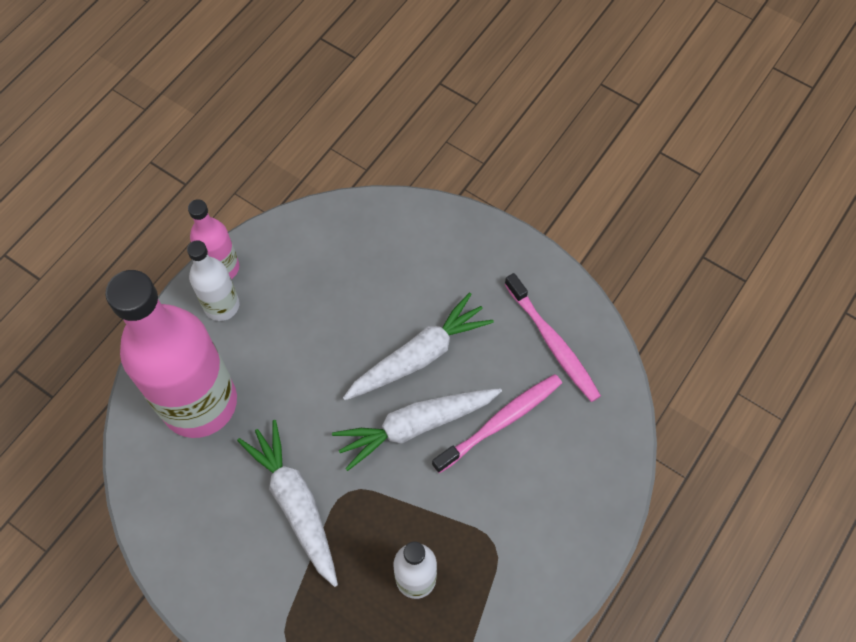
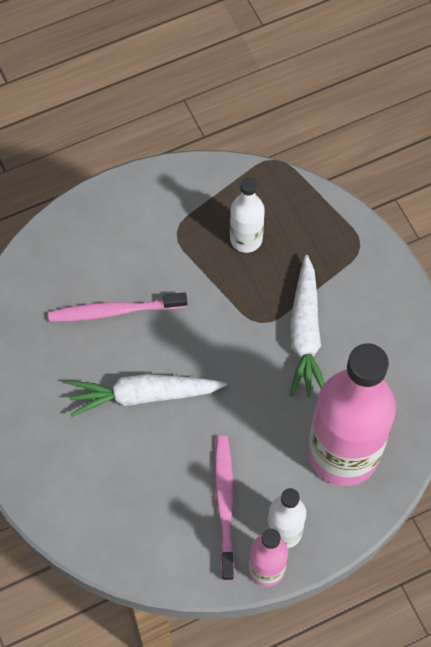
camera: 150 degrees left, 0 degrees up
(415, 426) = (181, 342): white carrot -> none
(553, 343) = (31, 348): pink toothbrush -> pink toothbrush (224, 504)

